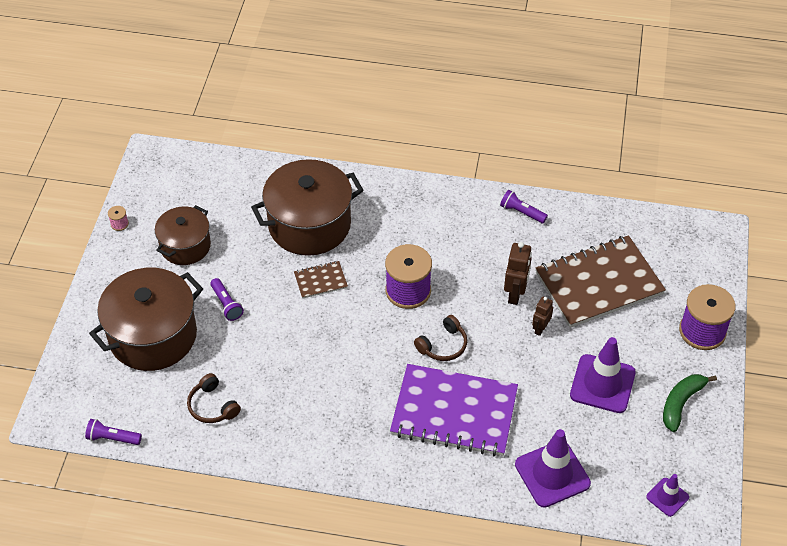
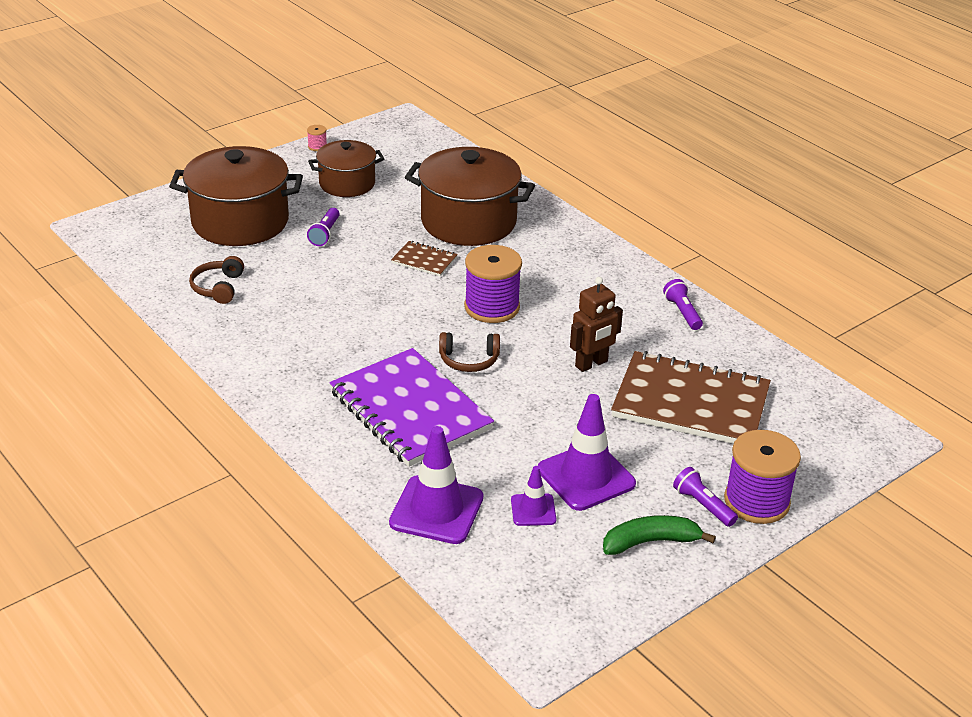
camera: 40 degrees right, 15 degrees down
(112, 438) = (118, 263): purple flashlight -> purple flashlight (703, 505)
(540, 328) = (581, 401): brown robot -> none
(667, 497) = (528, 604): purple traffic cone -> purple traffic cone (533, 510)

